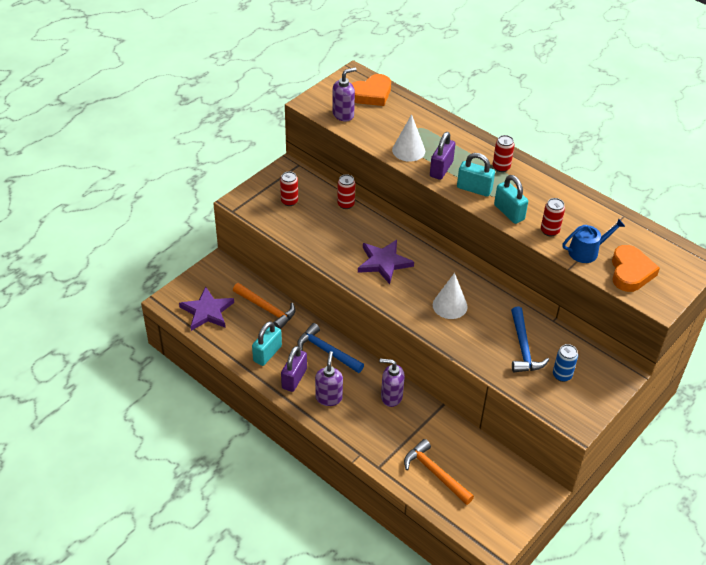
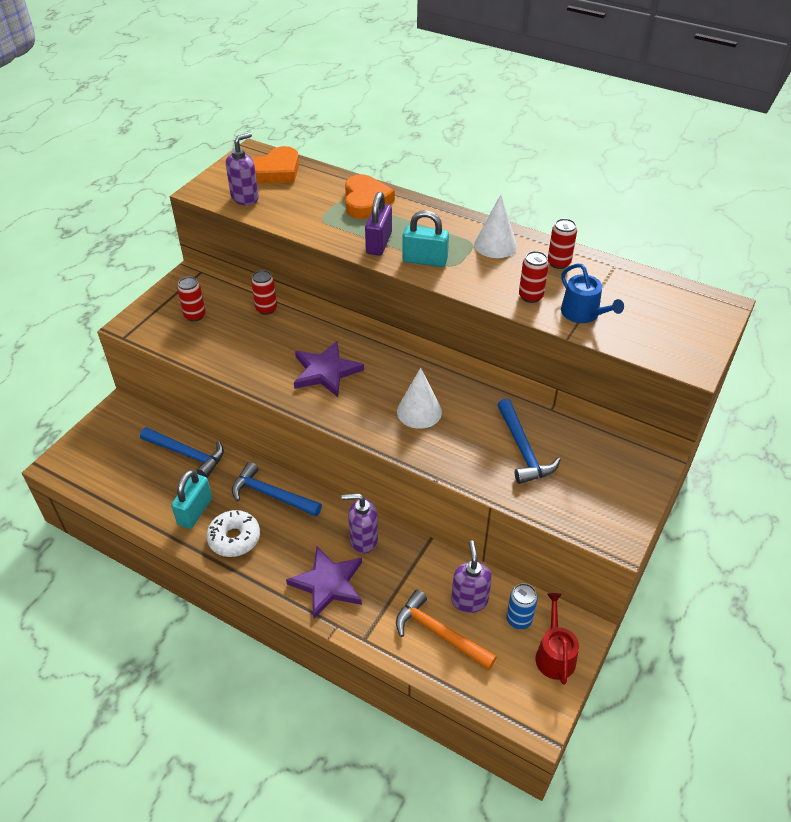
camera: 10 degrees left, 0 degrees up
(207, 311) = (110, 470): purple star -> purple star (328, 583)
(266, 309) = (187, 454): orange hammer -> blue hammer
(294, 378) = (234, 538): purple padlock -> white donut
(329, 397) = (283, 556): purple soap dispenser -> purple soap dispenser (469, 600)
(408, 150) = (334, 227): white cone -> white cone (495, 245)
(501, 167) = (452, 231): red can -> red can (558, 263)
(509, 212) = (474, 282): turquoise padlock -> none
(518, 503) = (554, 655): none -> red watering can
(562, 375) = (580, 477): blue can -> blue can (519, 619)
(587, 251) = (583, 314): blue watering can -> blue watering can turned 90 degrees clockwise
(630, 272) = (644, 331): orange heart -> orange heart (366, 201)

